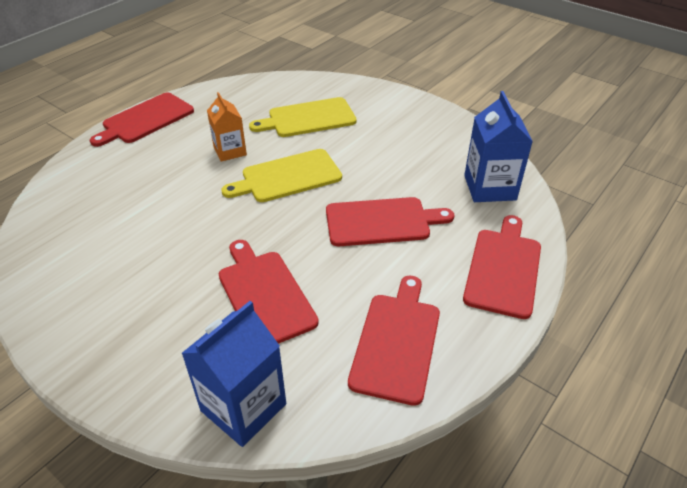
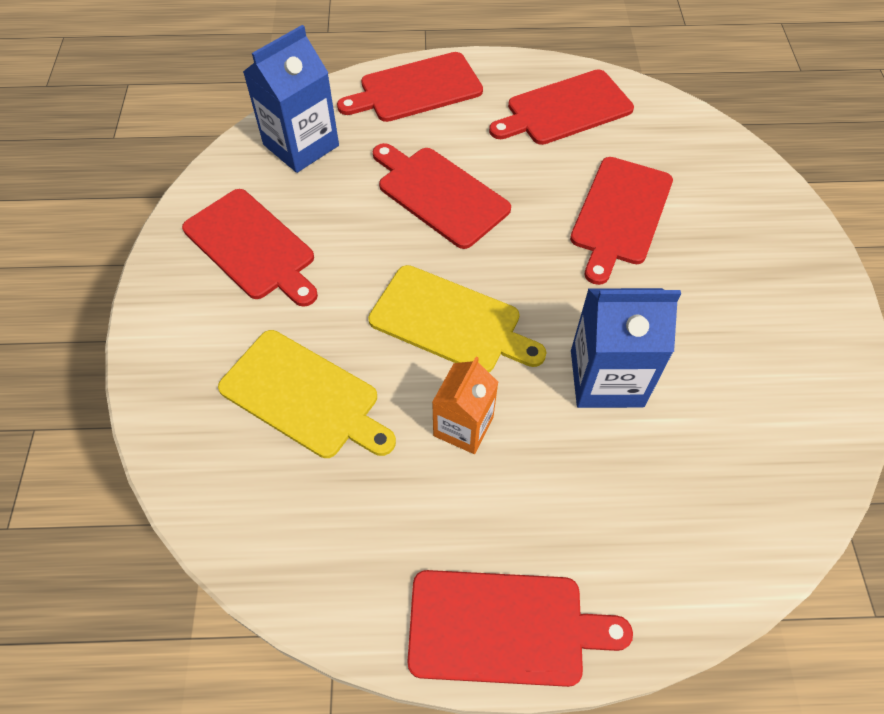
camera: 130 degrees left, 15 degrees up
(243, 407) = (716, 153): blue carton -> blue carton (606, 378)
(419, 138) = (252, 247): none -> red cutting board

